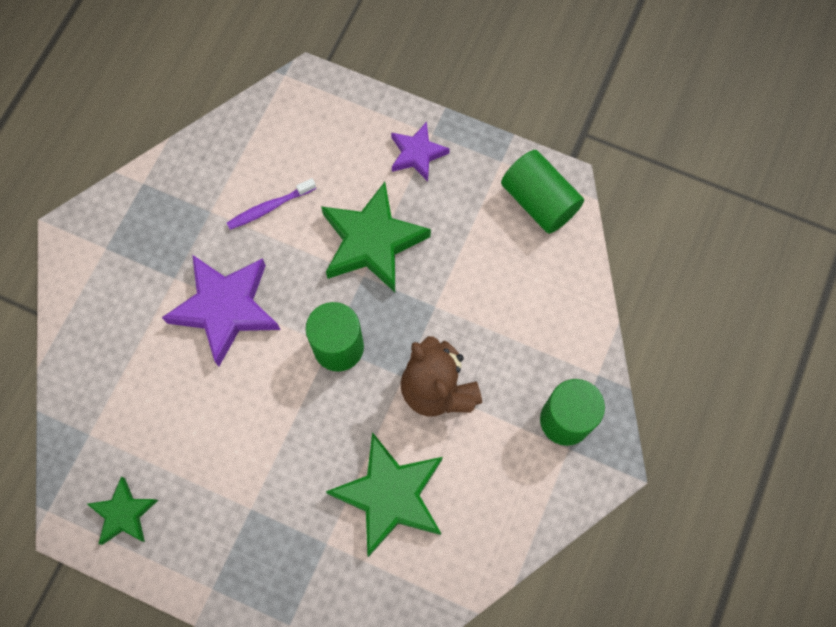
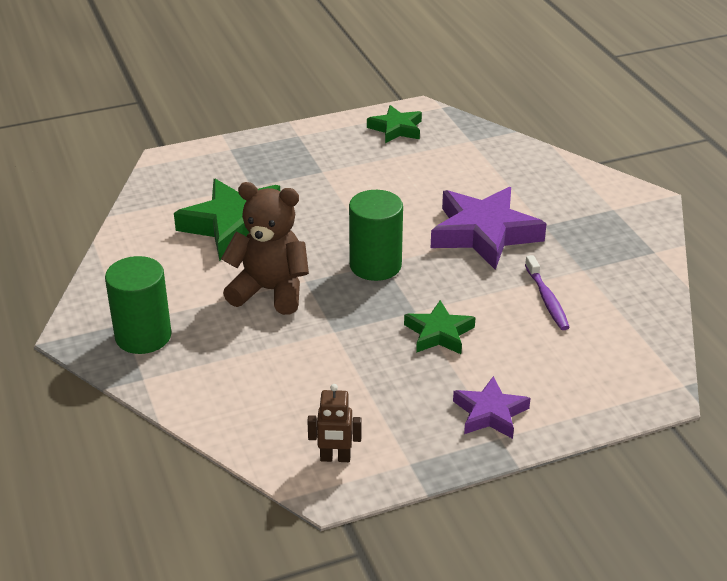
camera: 135 degrees right, 35 degrees down
(269, 207) = (547, 299): purple toothbrush -> purple toothbrush turned 150 degrees clockwise
(372, 242) = (439, 333): green star -> green star, size x0.56
(539, 201) = (335, 458): green cylinder -> brown robot

